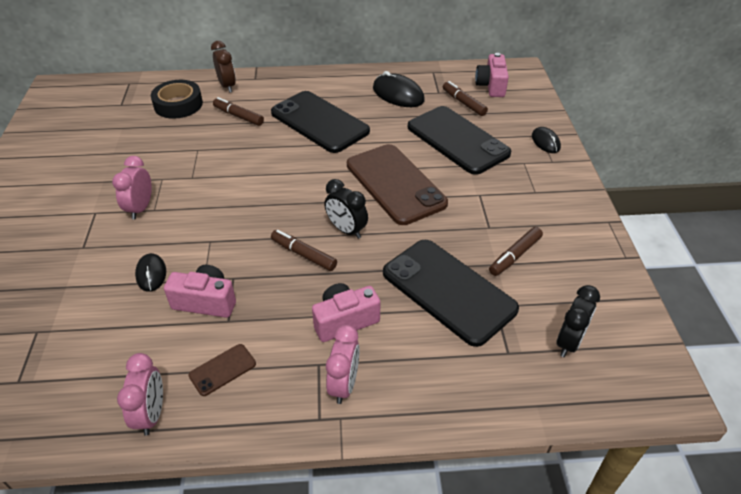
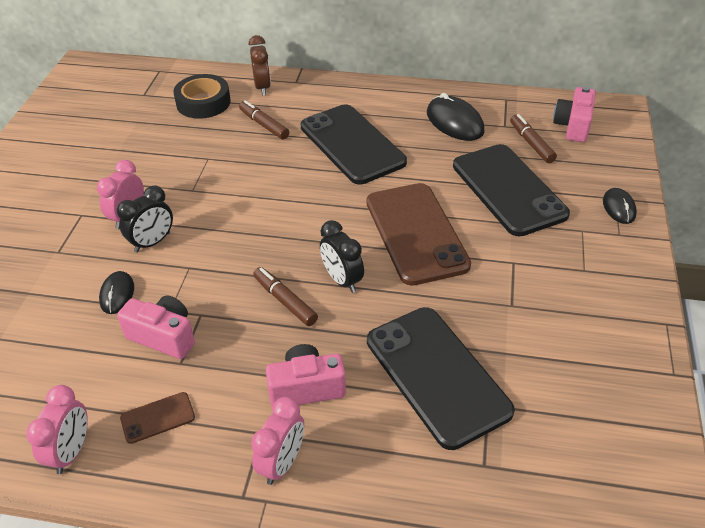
camera: 15 degrees right, 0 degrees up
(515, 256) = (532, 346): brown marker -> none
(569, 342) = (564, 468): black clock -> black clock (152, 242)

